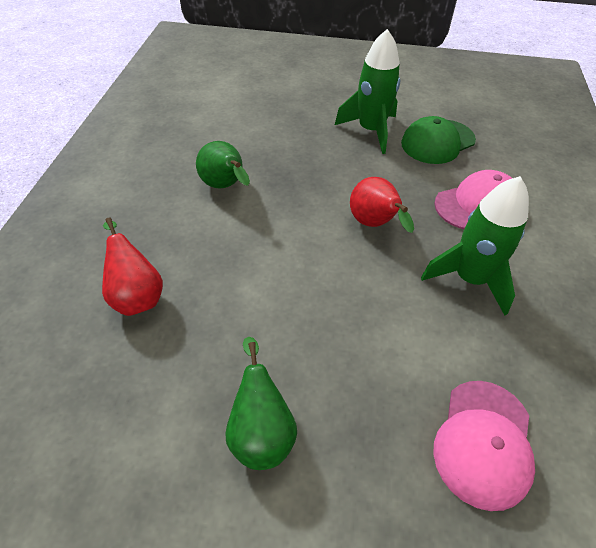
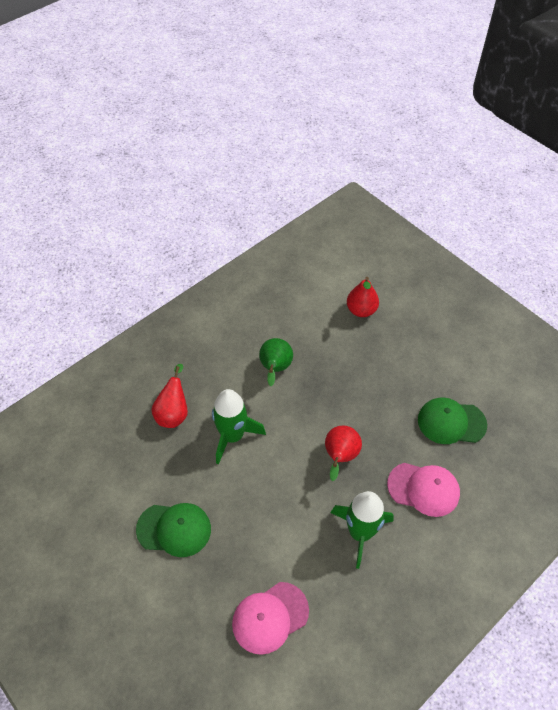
camera: 40 degrees right, 5 degrees up
(261, 431) = (174, 529): green pear -> green cap
(265, 101) = (361, 310): none -> red pear
(371, 131) = (411, 382): green rocket -> green rocket (232, 436)

